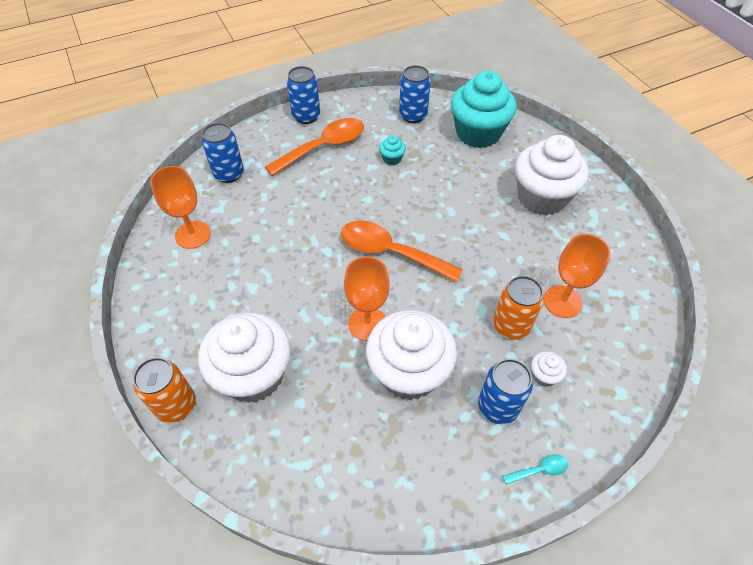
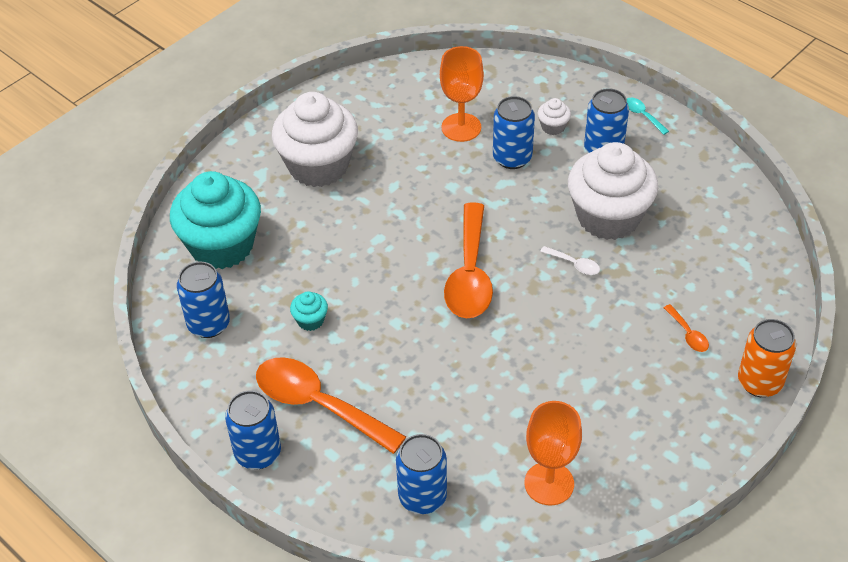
camera: 110 degrees left, 5 degrees down
(253, 375) = (688, 334): white cupcake -> orange spoon
(367, 323) = (574, 264): orange goblet -> white spoon
(511, 326) = (512, 158): orange can -> blue can

